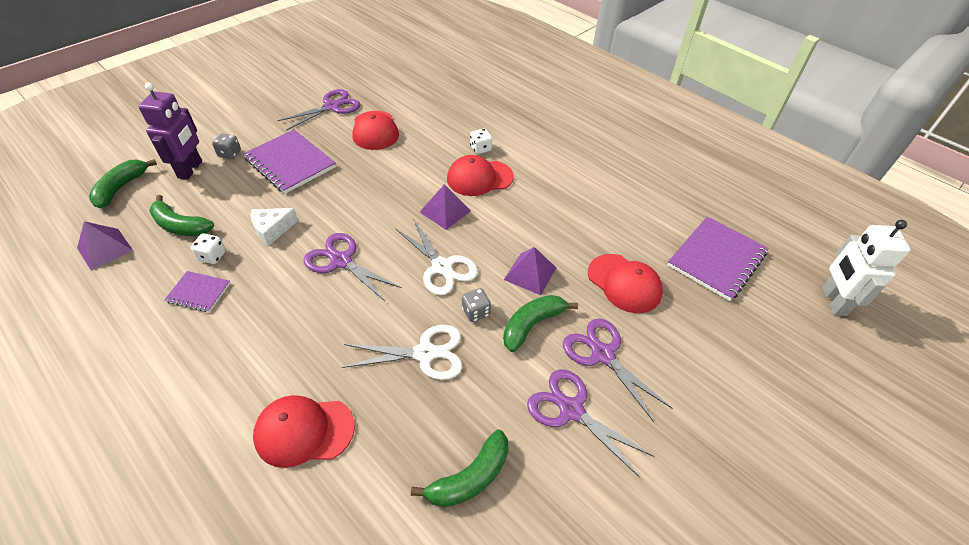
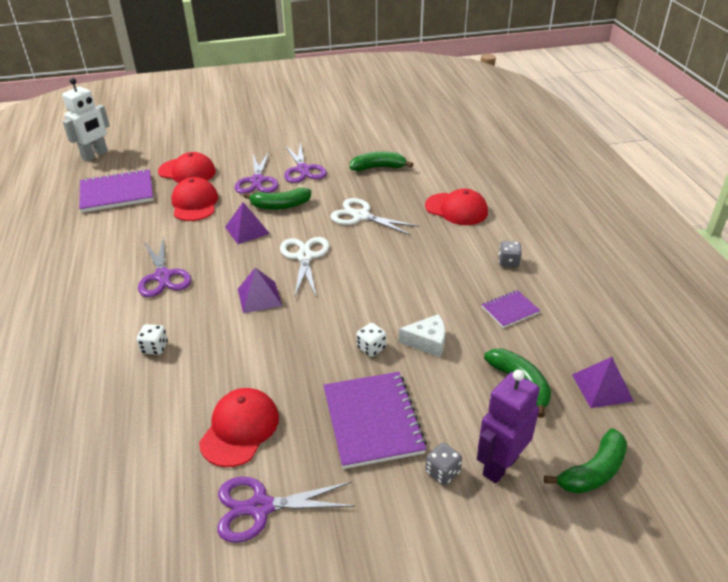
camera: 145 degrees left, 10 degrees down
(198, 292) = (510, 310): purple notebook -> purple notebook turned 75 degrees counterclockwise
(212, 256) = (492, 337): white dice -> white dice (371, 348)
(341, 261) = (380, 290): purple scissors -> purple scissors (163, 276)
(476, 312) = (308, 224): grey dice -> grey dice (508, 262)
(479, 178) = (195, 315): red cap -> red cap (187, 172)

